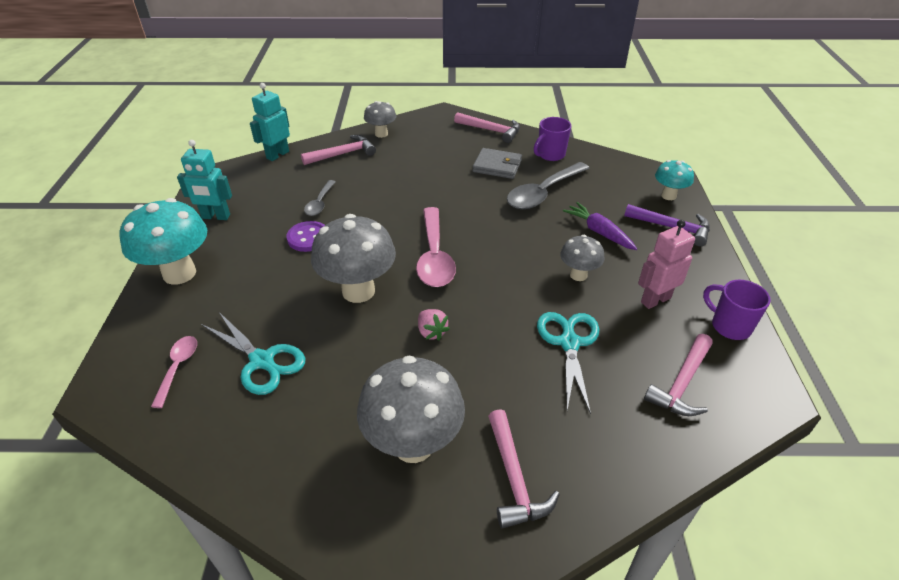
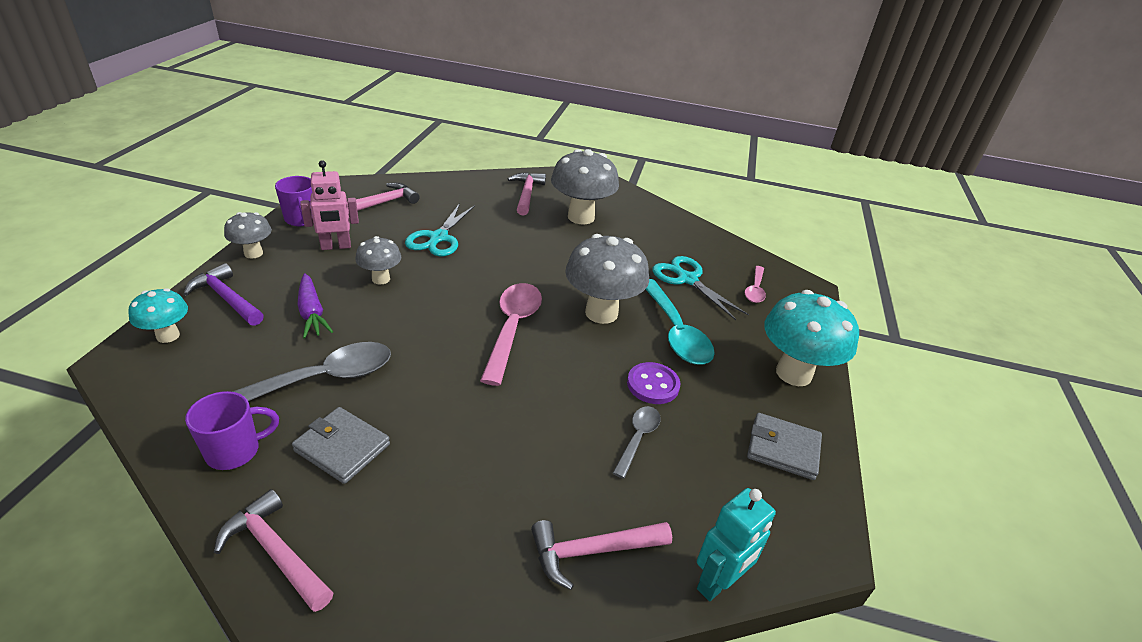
camera: 170 degrees left, 5 degrees down
(216, 217) = (783, 449): turquoise robot -> grey wallet
(284, 288) = (675, 332): none -> turquoise spoon
(381, 134) = (503, 604): grey mushroom -> grey mushroom (253, 253)
(431, 332) = (544, 268): pink strawberry -> none

